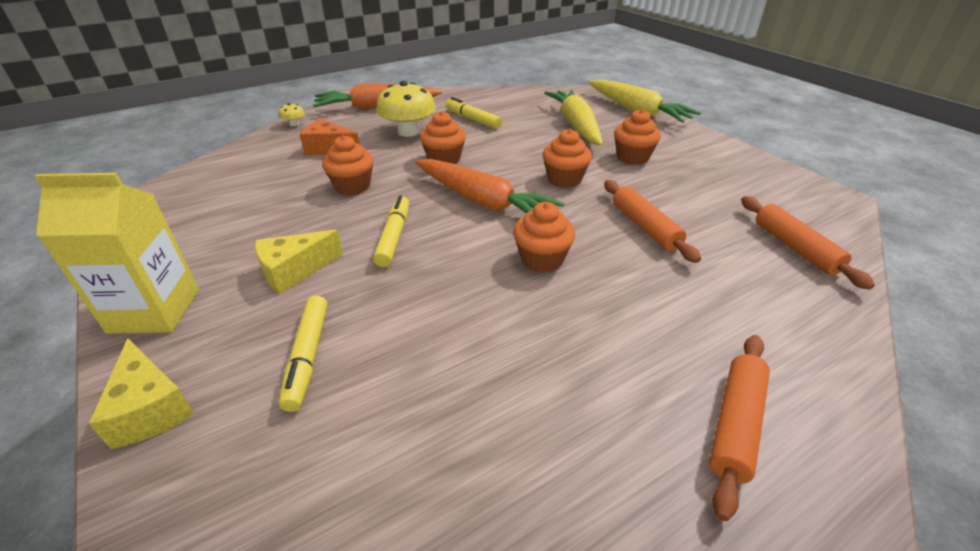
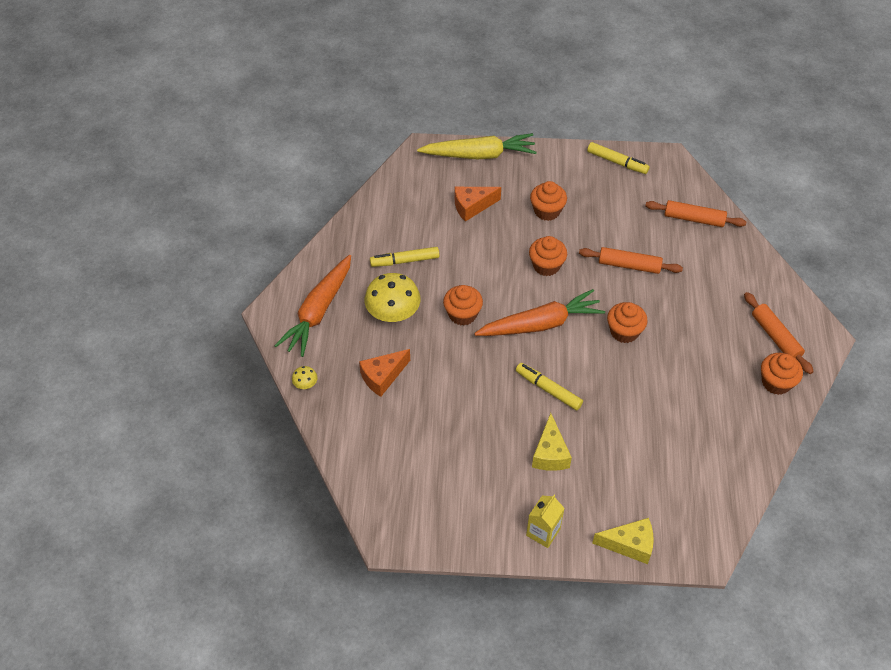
camera: 55 degrees left, 15 degrees up
(155, 310) = (543, 532): yellow carton -> yellow carton, size x0.60
(308, 357) = (634, 470): yellow marker -> yellow marker (617, 162)
(352, 186) = (461, 385): orange cupcake -> orange cupcake (776, 382)
(576, 125) = (472, 207): yellow carrot -> orange cheese

